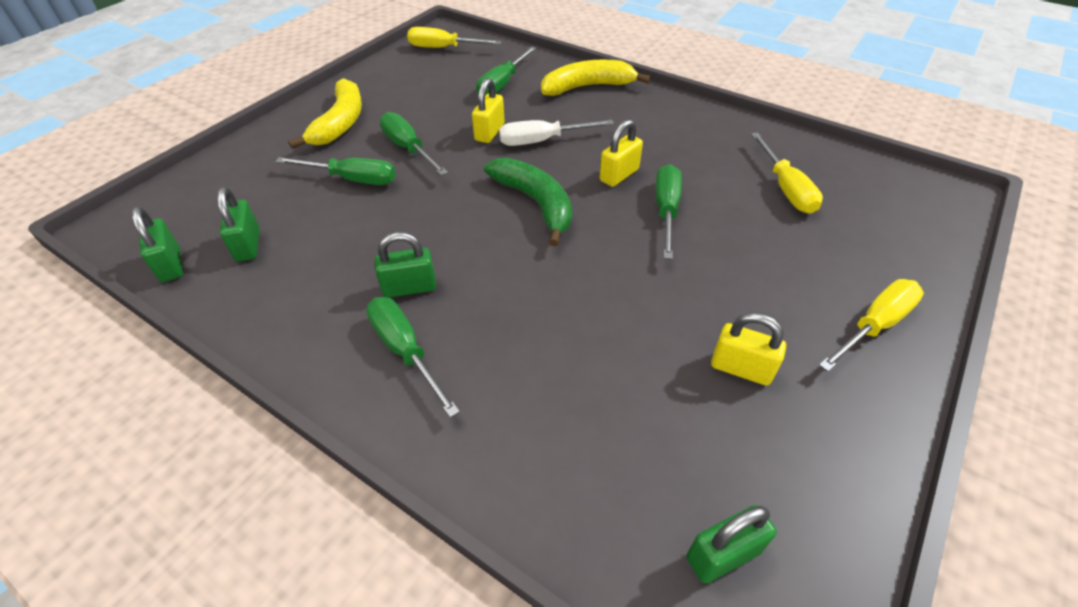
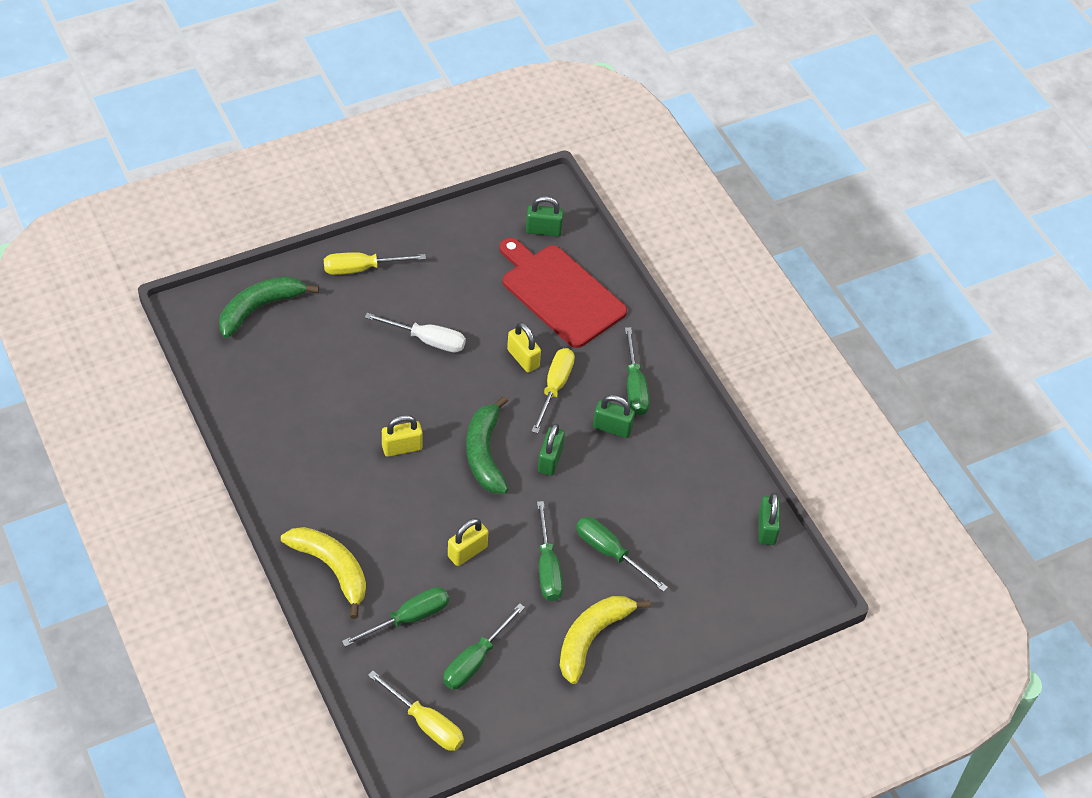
camera: 155 degrees left, 5 degrees up
(248, 245) = (709, 520): green padlock -> green padlock (550, 460)
(542, 141) = (431, 517): white screwdriver -> white screwdriver (427, 340)
(587, 87) = (332, 569): yellow banana -> yellow banana turned 150 degrees counterclockwise
(600, 438) = (560, 293): none -> red cutting board
(666, 211) = (399, 399): green screwdriver -> green screwdriver (475, 660)
(741, 368) = (459, 286): yellow padlock -> yellow padlock (523, 358)
(785, 188) = (295, 373): yellow screwdriver -> yellow screwdriver (554, 387)
(900, 226) = (260, 308): none -> green banana

